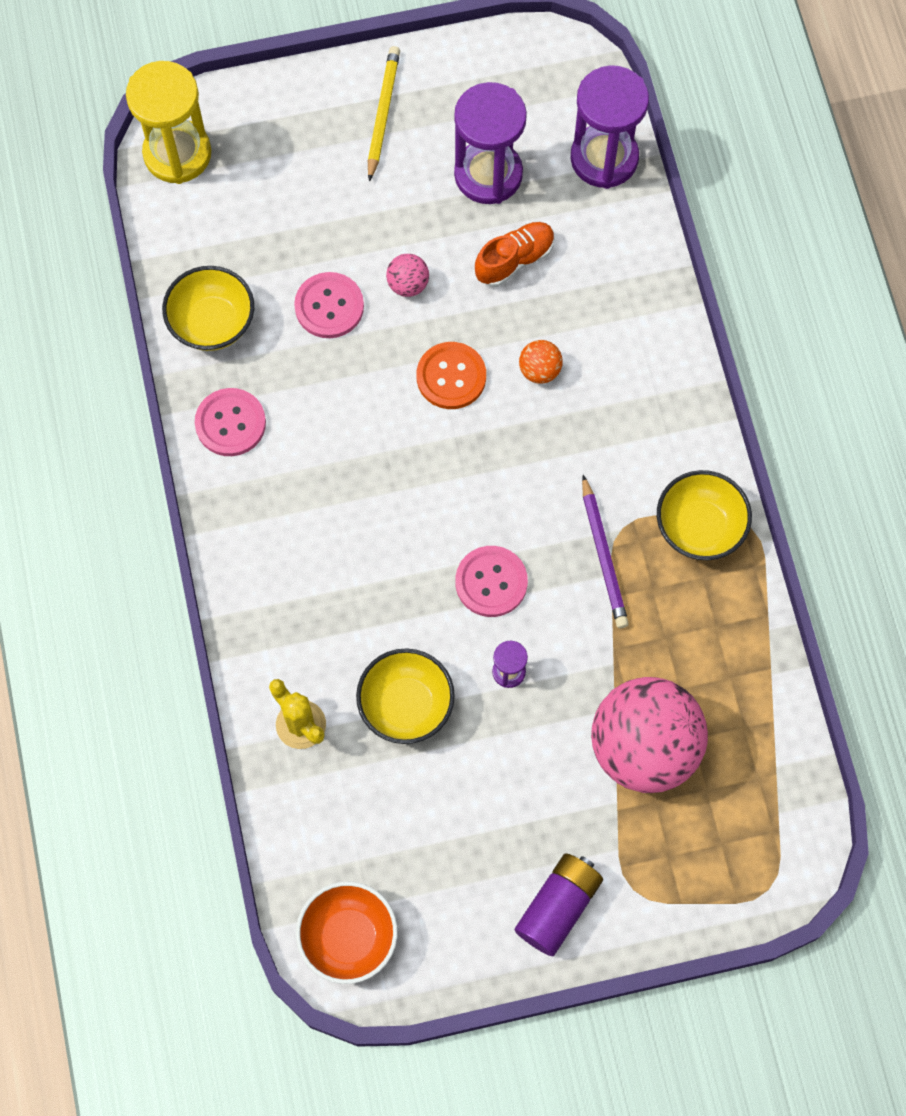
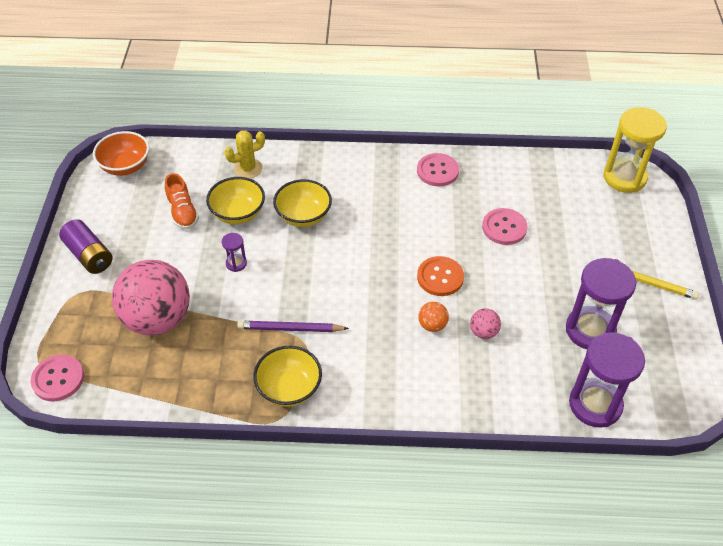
camera: 105 degrees right, 20 degrees down
(212, 323) = (504, 174): yellow bowl -> yellow bowl (303, 216)
(408, 284) = (512, 269): pink ball -> pink ball (483, 332)
(491, 582) = (295, 267): pink button -> pink button (58, 379)
(514, 260) = (519, 330): orange shoe -> orange shoe (182, 212)

